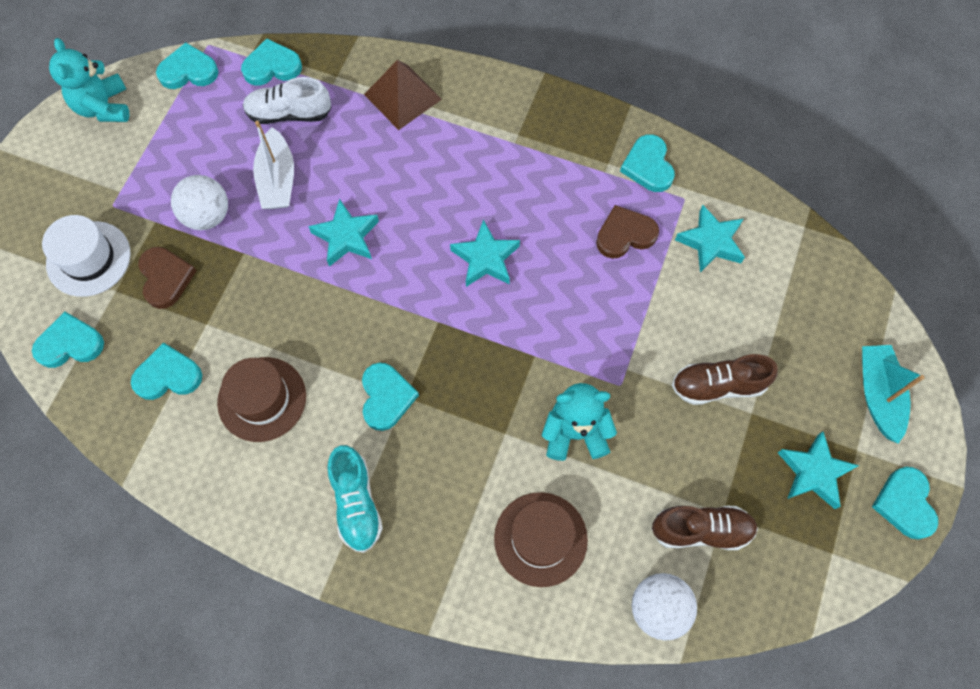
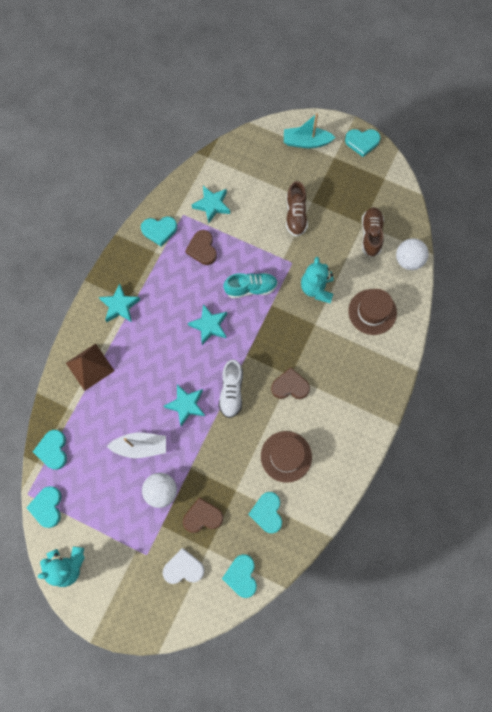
camera: 85 degrees left, 5 degrees up
(88, 258) = (183, 568): white hat -> white heart
(289, 113) = (92, 439): white shoe -> white shoe (231, 391)
(356, 503) = (349, 405): turquoise shoe -> turquoise shoe (250, 288)
(386, 397) = (290, 386): turquoise heart -> brown heart
(814, 472) = (344, 179): turquoise star -> turquoise star (120, 306)

